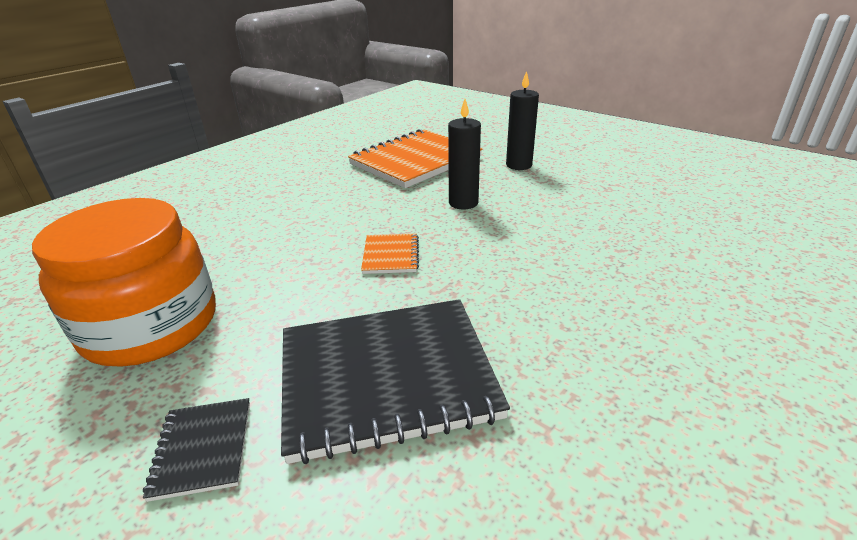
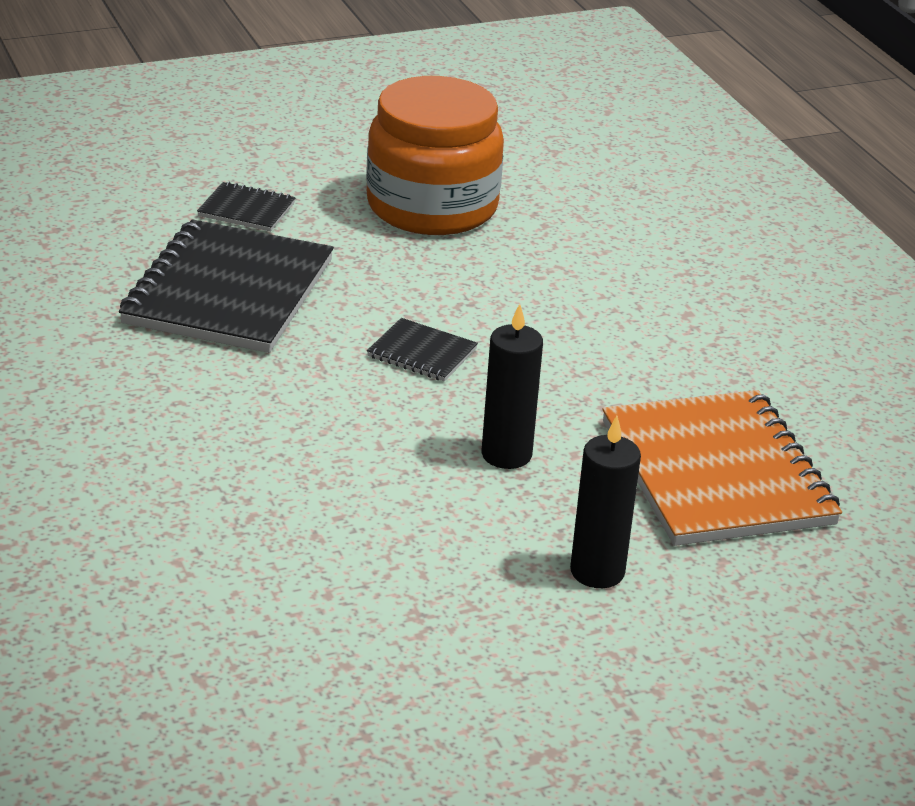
camera: 115 degrees right, 0 degrees up
(391, 255) = (422, 353): orange notebook -> black notebook

